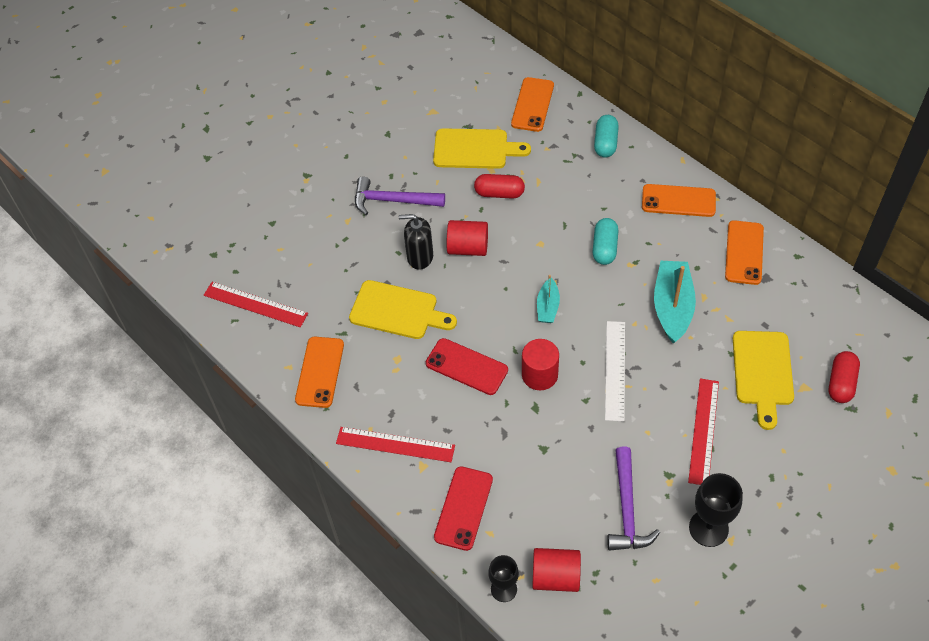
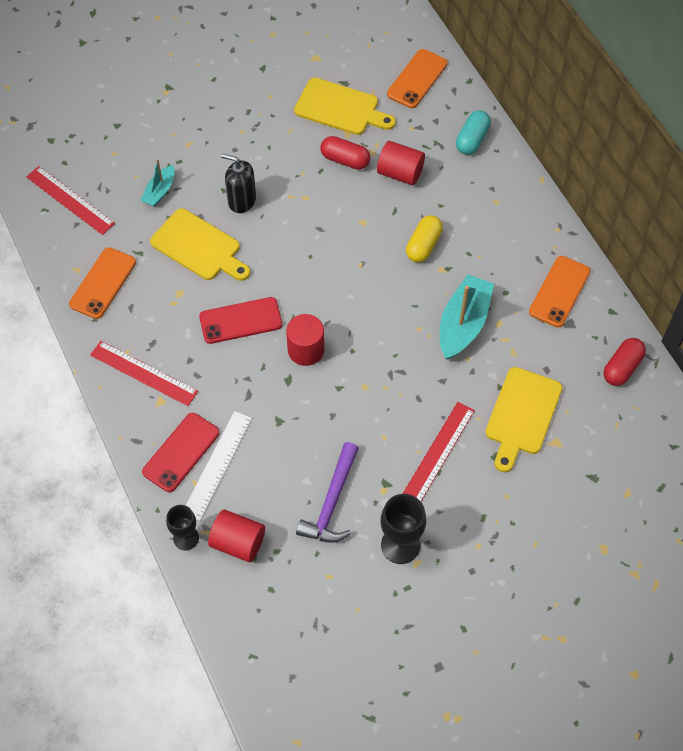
camera: 15 degrees right, 5 degrees up
(393, 201) = (240, 137): purple hammer -> none
(466, 366) = (240, 320): red phone -> red phone turned 60 degrees counterclockwise
(468, 248) = (291, 205): red cylinder -> red cylinder (400, 173)
(548, 307) = (342, 286): turquoise boat -> turquoise boat (160, 191)
(604, 248) = (423, 245): turquoise capsule -> yellow capsule
(615, 370) = (380, 368): white ruler -> white ruler (217, 465)
(678, 201) = (518, 220): orange phone -> none
(841, 383) = (594, 450): red capsule -> red capsule (622, 367)

